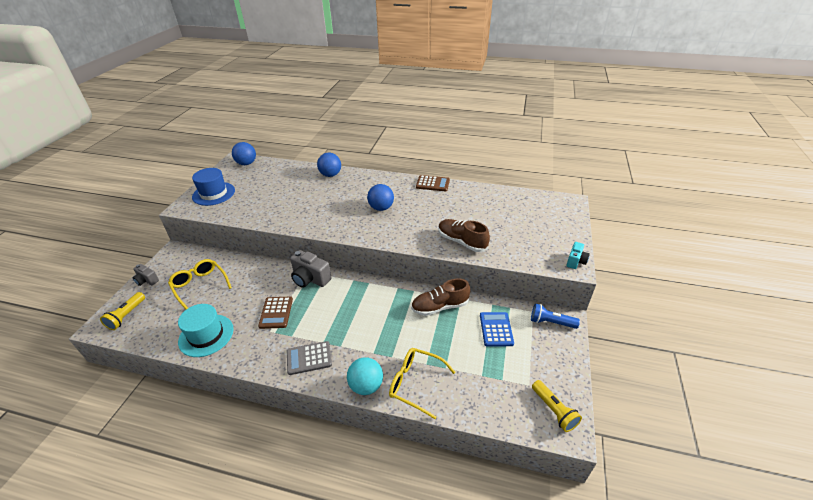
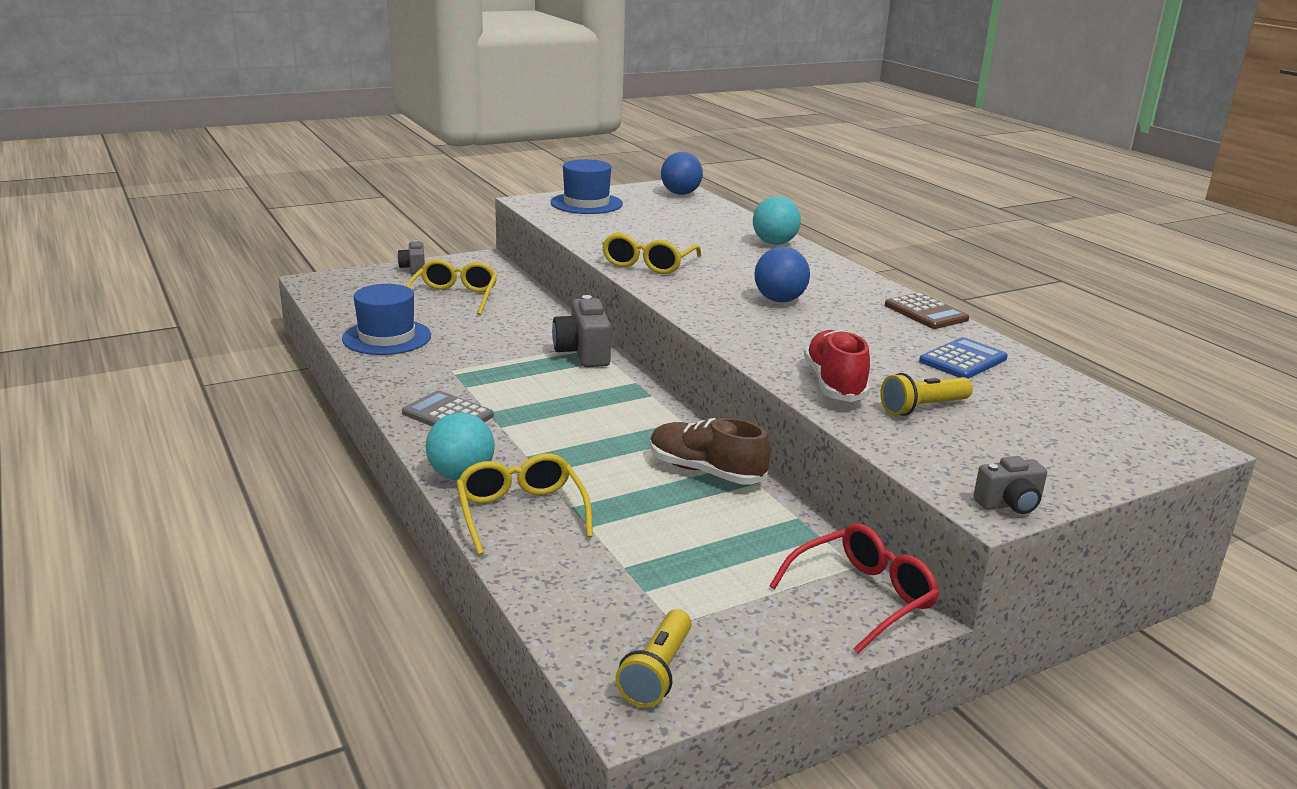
camera: 45 degrees right, 15 degrees down
(126, 316) = (349, 285): yellow flashlight -> yellow flashlight (923, 408)
(206, 335) = (387, 337): turquoise hat -> blue hat
(276, 312) = (487, 359): brown calculator -> none
(303, 218) = (648, 264): none -> yellow glasses
(330, 175) = (774, 243): blue ball -> turquoise ball
(462, 242) = (834, 384): brown shoe -> red shoe
(496, 329) = (746, 543): blue calculator -> blue calculator (963, 360)
(551, 322) = (863, 596): blue flashlight -> red glasses
(575, 261) = (1009, 504): turquoise camera -> grey camera

